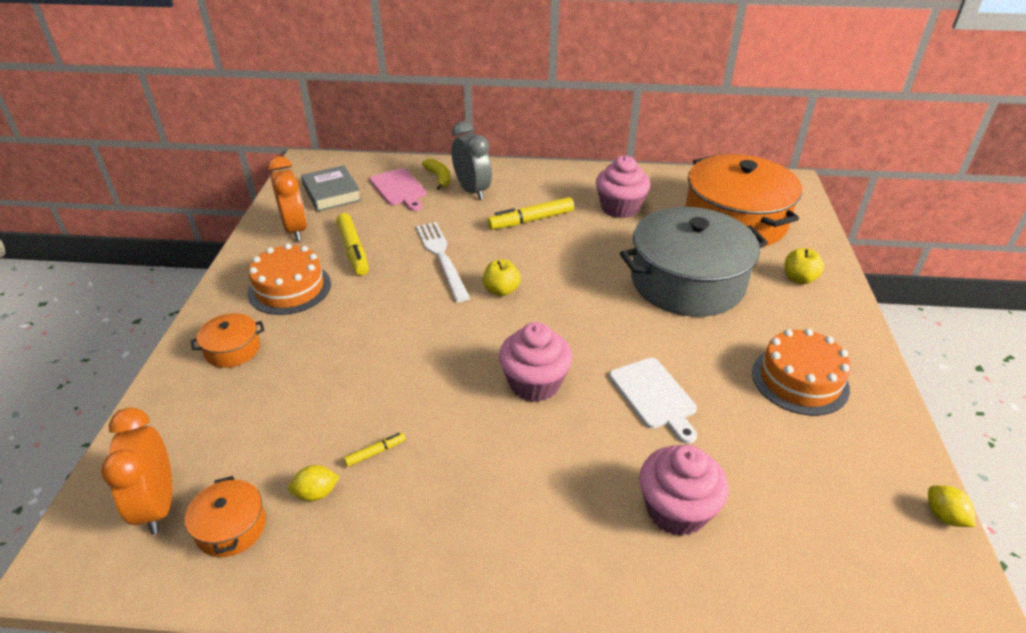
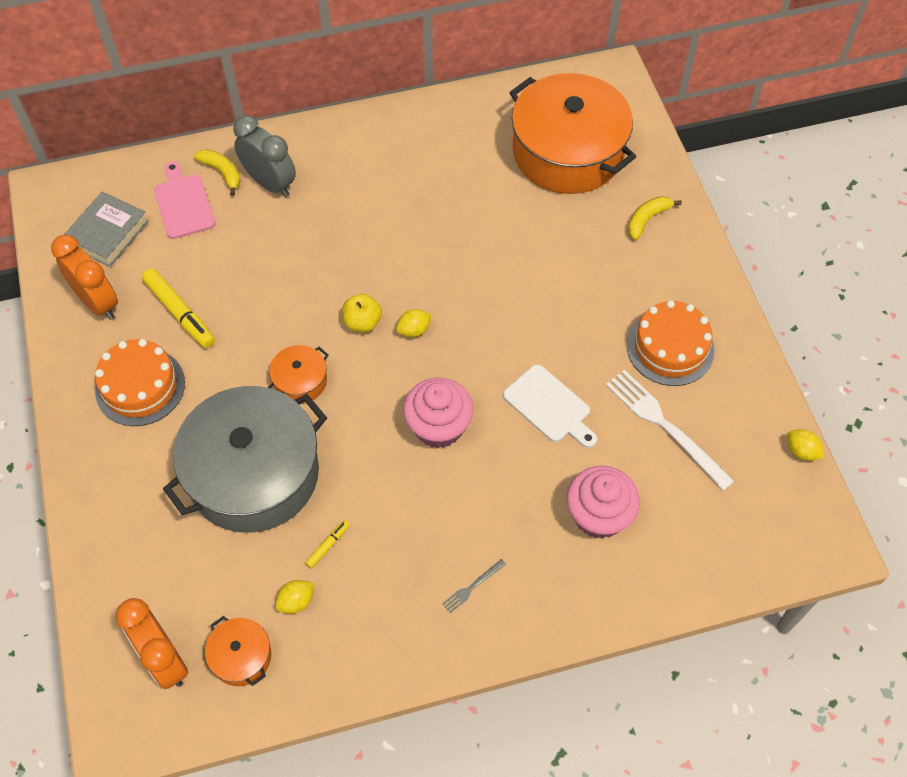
camera: 20 degrees left, 20 degrees up
(232, 349) = (127, 481): orange pot -> orange pot (300, 381)
(331, 193) = (107, 233): grey book -> grey book turned 75 degrees clockwise
(399, 189) = (183, 204): pink cutting board -> pink cutting board turned 150 degrees counterclockwise
(442, 257) = (281, 295): white fork -> white fork (665, 426)
(505, 538) = (472, 587): none -> grey fork
(531, 220) = (354, 212): yellow marker -> none
(545, 306) = (414, 330): none -> yellow lemon
(620, 208) = (443, 165): pink cupcake -> none
(687, 282) = (542, 255): grey pot -> grey pot (253, 474)
(799, 279) = (647, 219): yellow apple -> yellow banana

